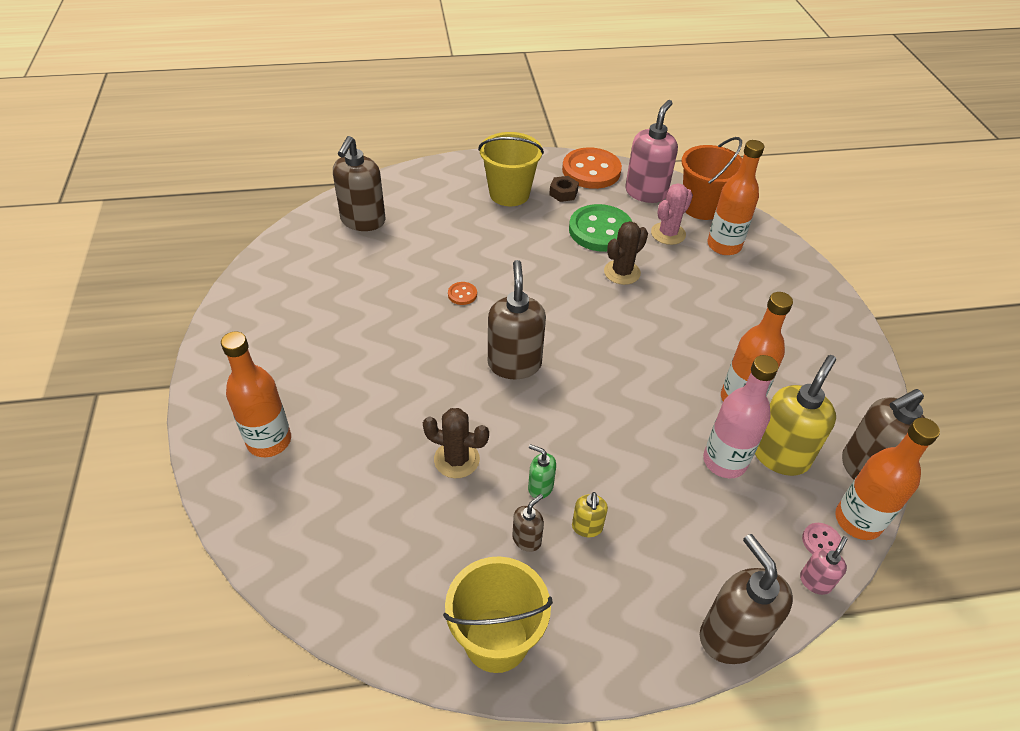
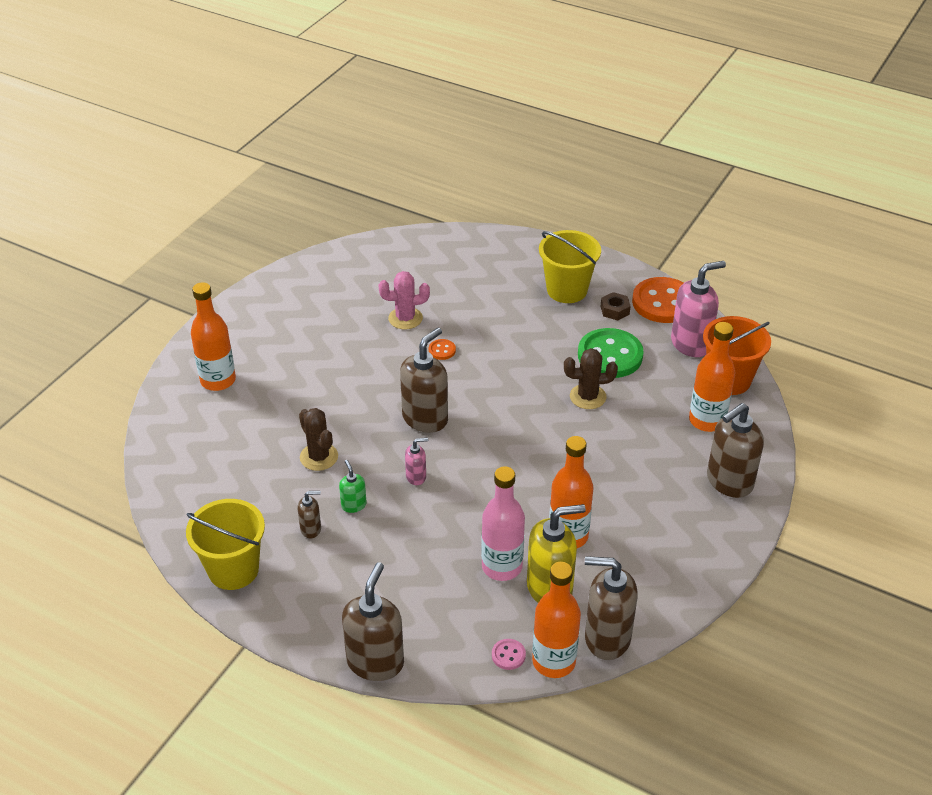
camera: 40 degrees right, 5 degrees down
(363, 221) = (427, 259): brown soap dispenser -> brown soap dispenser (729, 482)
(587, 527) = (356, 546): yellow soap dispenser -> none
(668, 234) = (667, 386): pink cactus -> pink cactus (405, 318)
(815, 581) = (472, 673): pink soap dispenser -> pink soap dispenser (416, 477)

